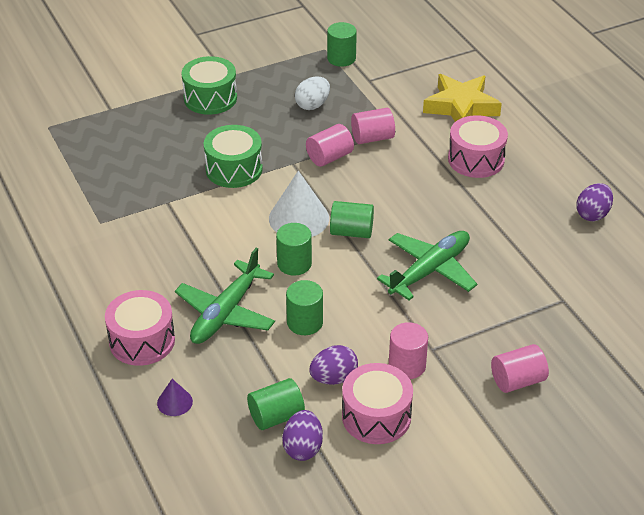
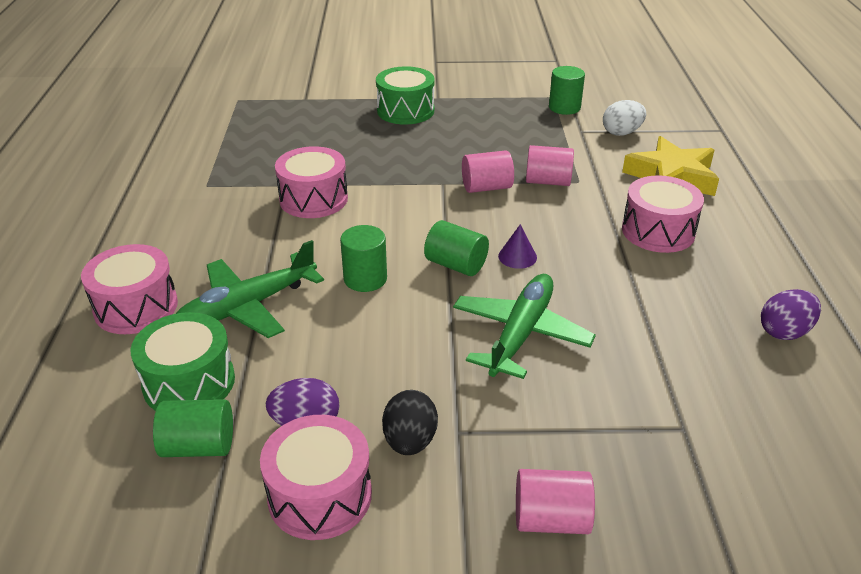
camera: 25 degrees right, 5 degrees down
(174, 402) = (104, 385): purple cone -> purple cone (517, 256)
(201, 208) = (313, 199): none -> pink drum
(234, 169) = (377, 173): green drum -> green drum (189, 382)
(299, 218) = (407, 235): white cone -> none
(303, 448) = (195, 501): purple egg -> none
(304, 322) = (325, 345): green cylinder -> none
(312, 105) = (504, 138): white egg -> white egg (621, 133)
(407, 365) = (410, 441): pink cylinder -> black egg
(429, 271) = (520, 334): green plane -> green plane turned 45 degrees counterclockwise

